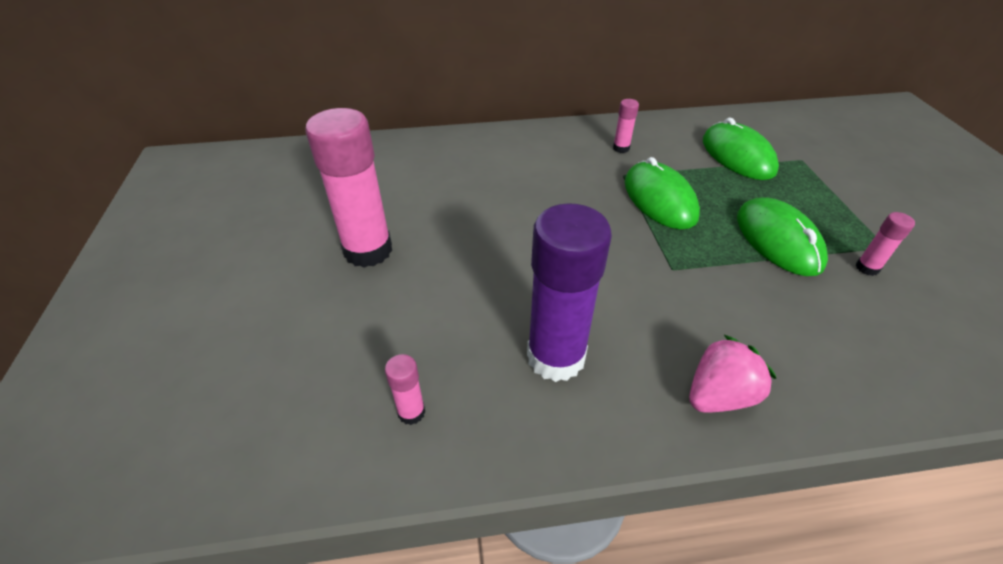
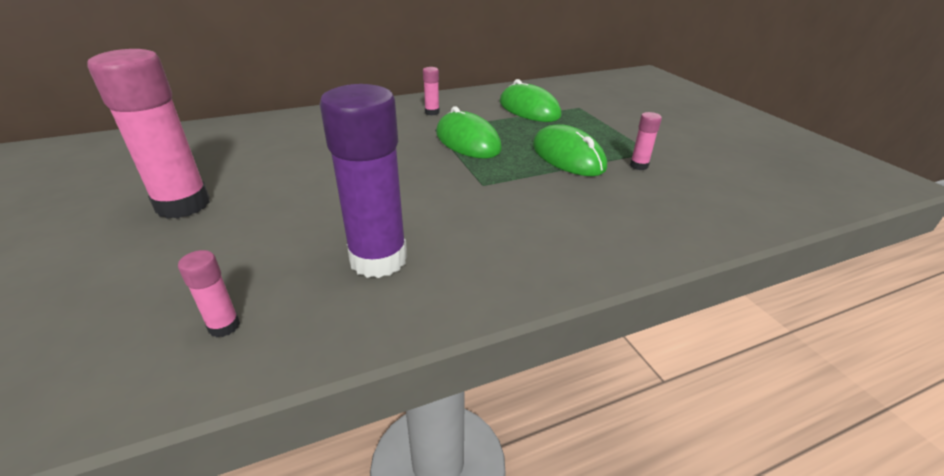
camera: 15 degrees left, 10 degrees down
(718, 395) = (531, 264): pink strawberry -> none

